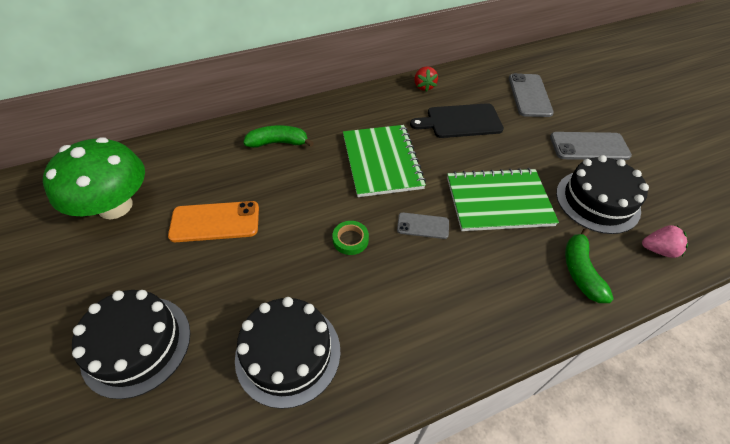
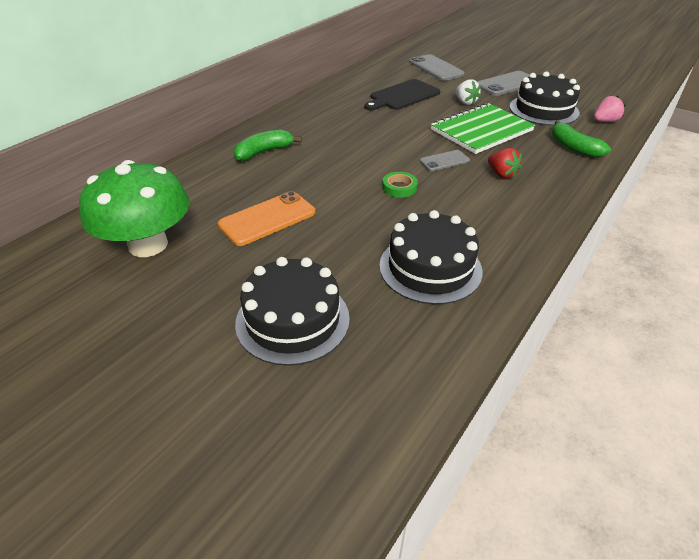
camera: 30 degrees left, 10 degrees down
(382, 161) = (369, 136): green notebook -> none
(424, 86) = (350, 84): red strawberry -> red strawberry (501, 174)
(517, 155) = (465, 102): none -> white strawberry

